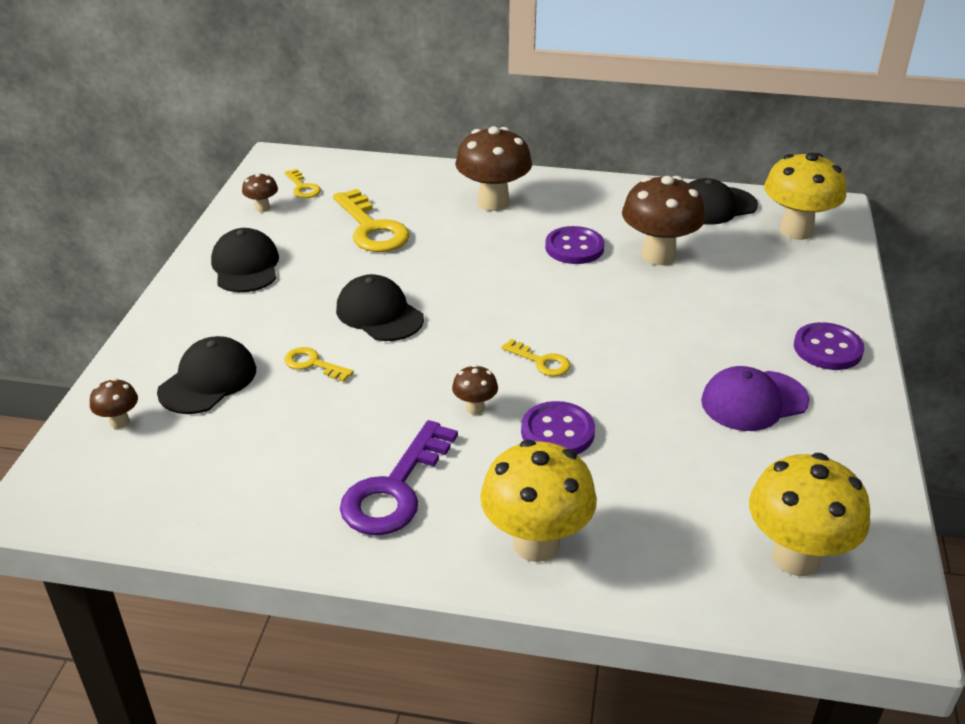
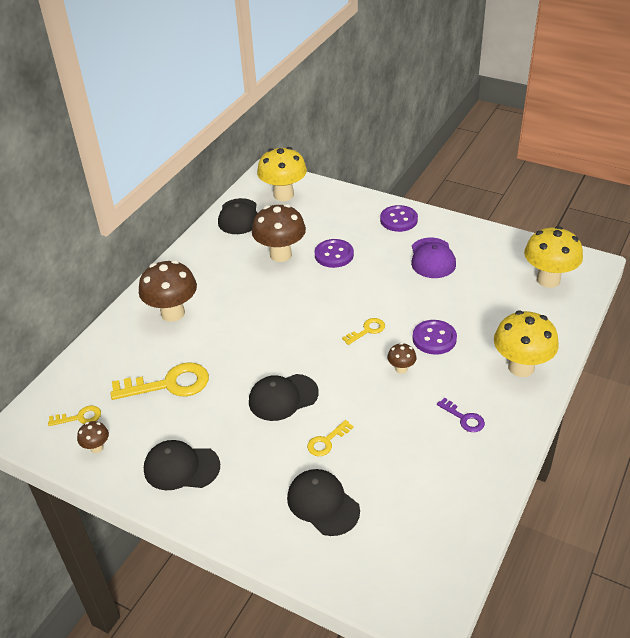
camera: 70 degrees left, 5 degrees up
(119, 422) = (353, 562): brown mushroom -> none
(395, 489) = (464, 418): purple key -> purple key, size x0.52
(574, 247) = (252, 288): purple button -> purple button (334, 255)

